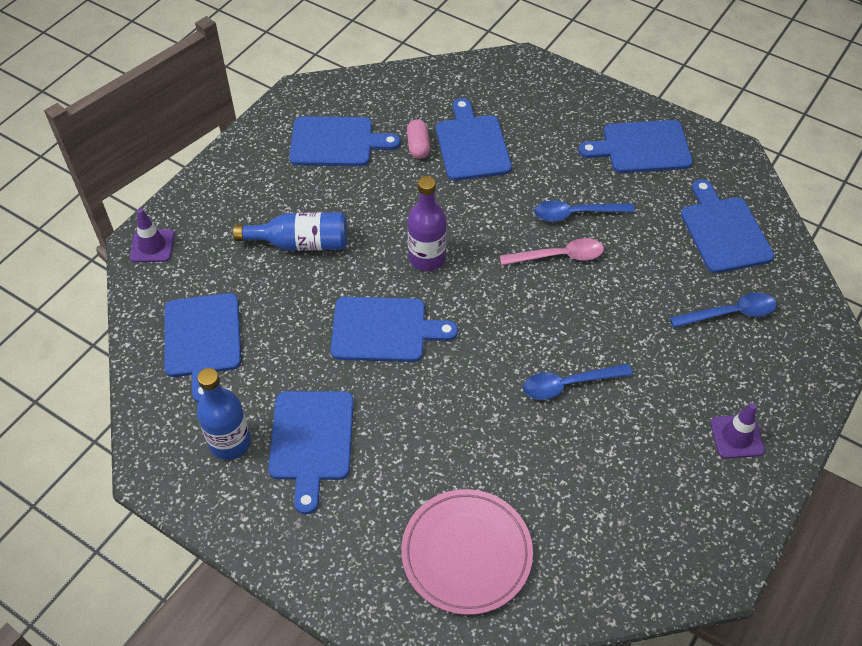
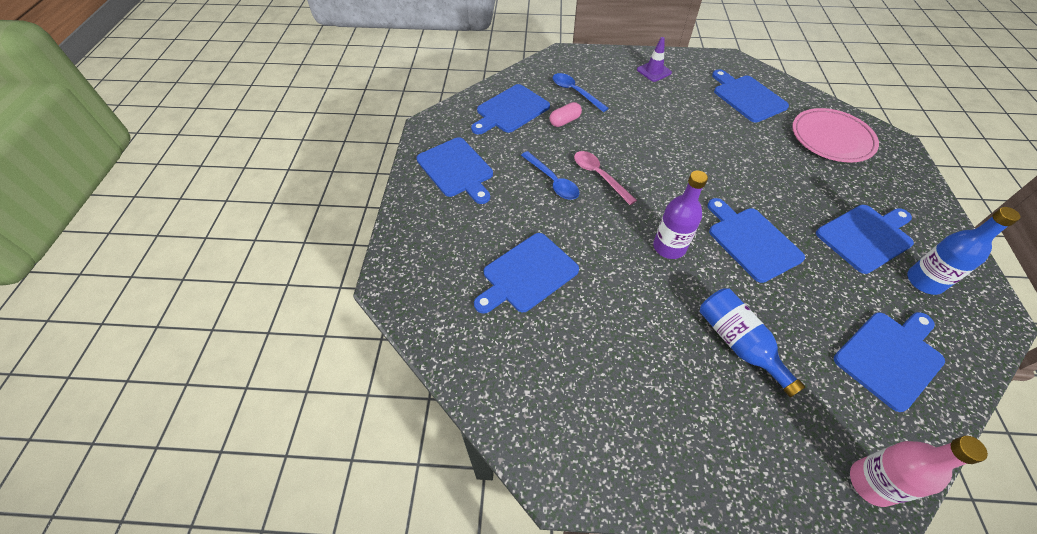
camera: 120 degrees left, 0 degrees up
(152, 246) = (871, 483): purple traffic cone -> pink bottle
(336, 142) = (604, 389): blue cutting board -> blue cutting board (747, 97)
(418, 146) = (558, 314): pink capsule -> pink capsule (565, 121)
(569, 384) = (690, 137): blue spoon -> none

